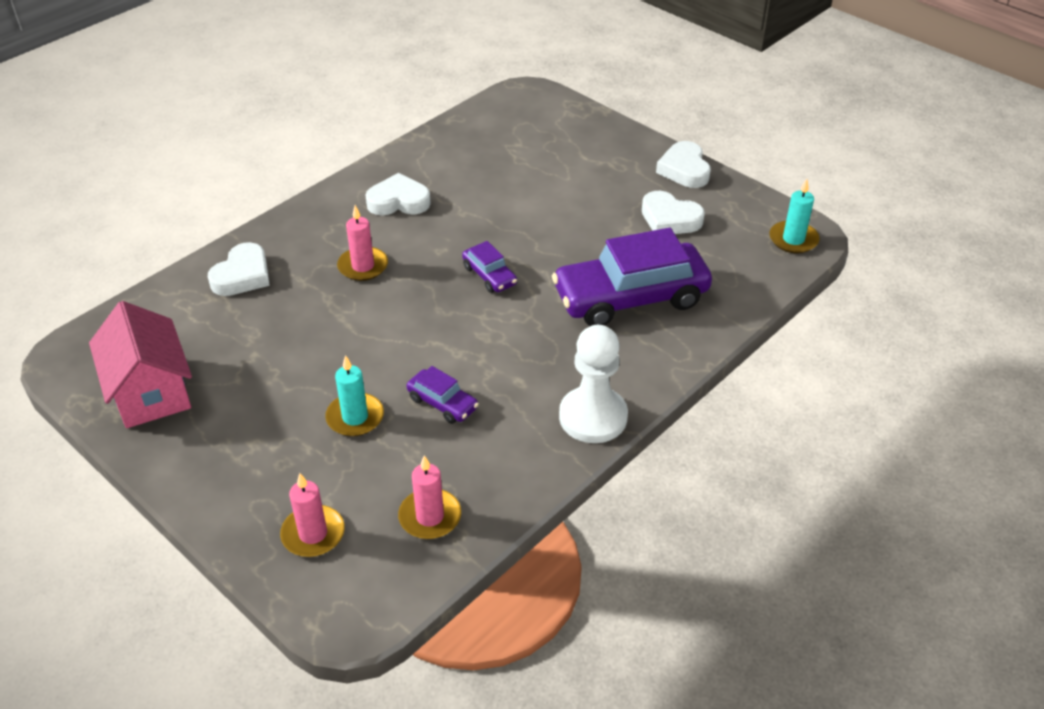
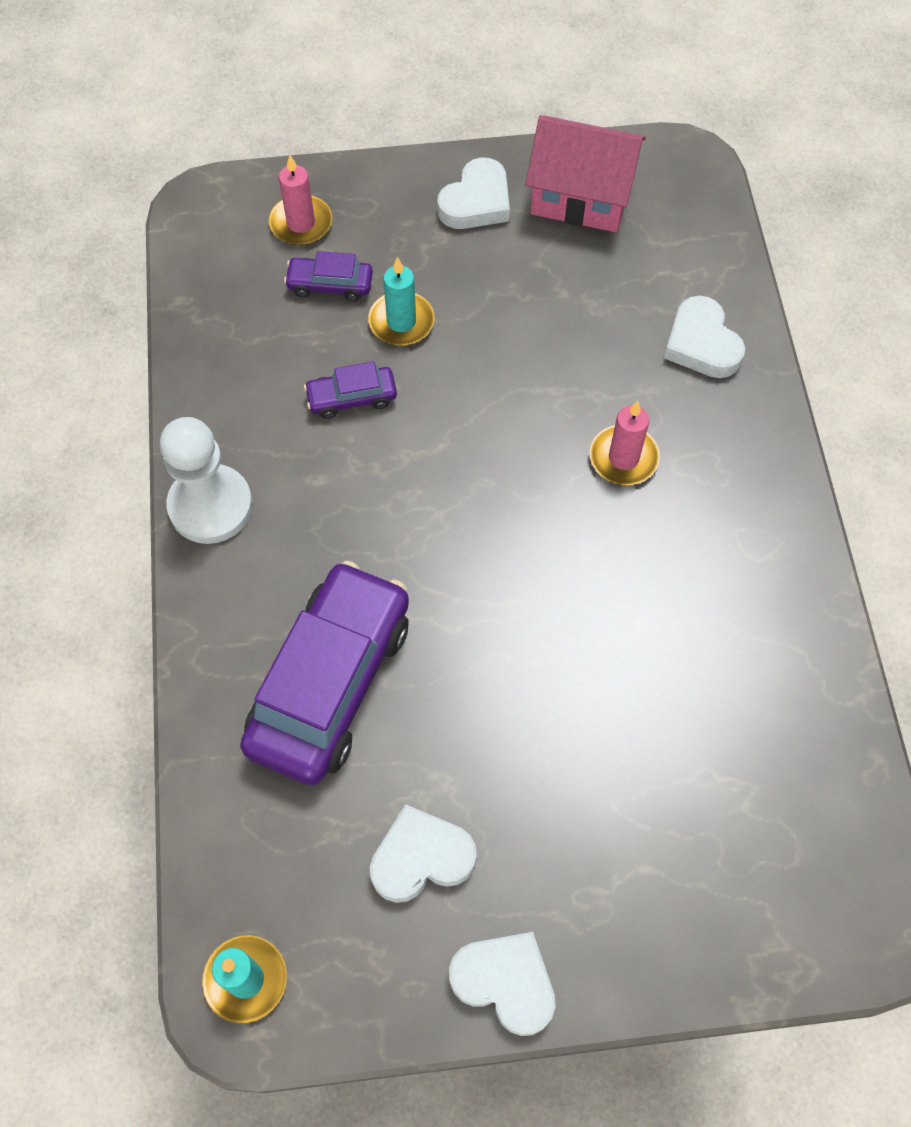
camera: 130 degrees right, 20 degrees up
(398, 201) = (722, 569): white heart -> white heart (476, 202)
(430, 517) = (236, 307): pink candle -> none
(489, 275) = (498, 568): purple car -> purple car (330, 285)

